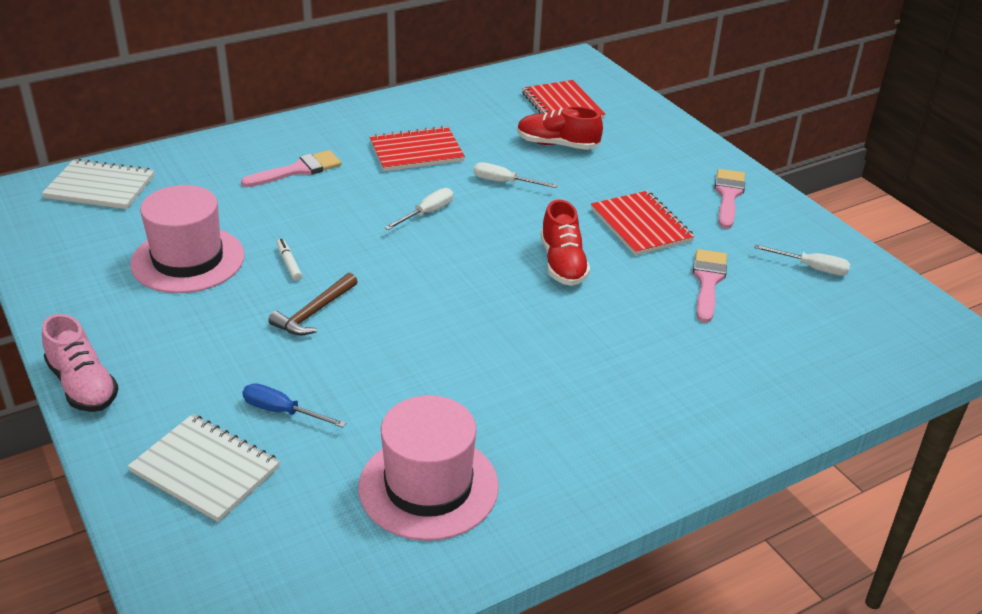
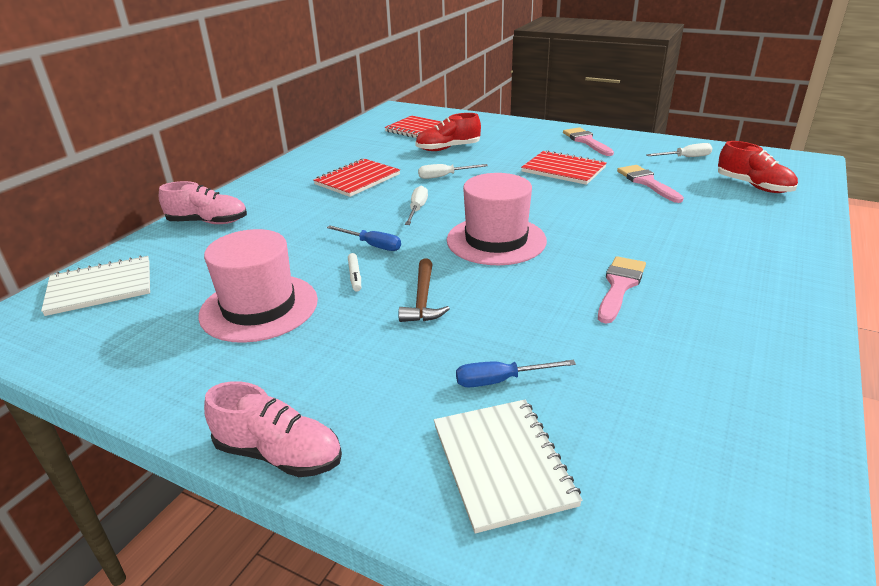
camera: 30 degrees left, 5 degrees down
(205, 470) = (502, 464): white notebook -> white notebook turned 75 degrees clockwise
(237, 150) = (208, 222): none -> pink shoe
(289, 264) = (355, 276): white marker -> white marker turned 135 degrees counterclockwise
(298, 170) = (279, 217): pink brush -> pink brush (620, 286)
(339, 237) = (372, 245): none -> blue screwdriver
(428, 486) = (691, 376): pink hat -> pink hat (496, 240)
(562, 264) = (551, 204): red shoe -> red shoe (753, 186)

